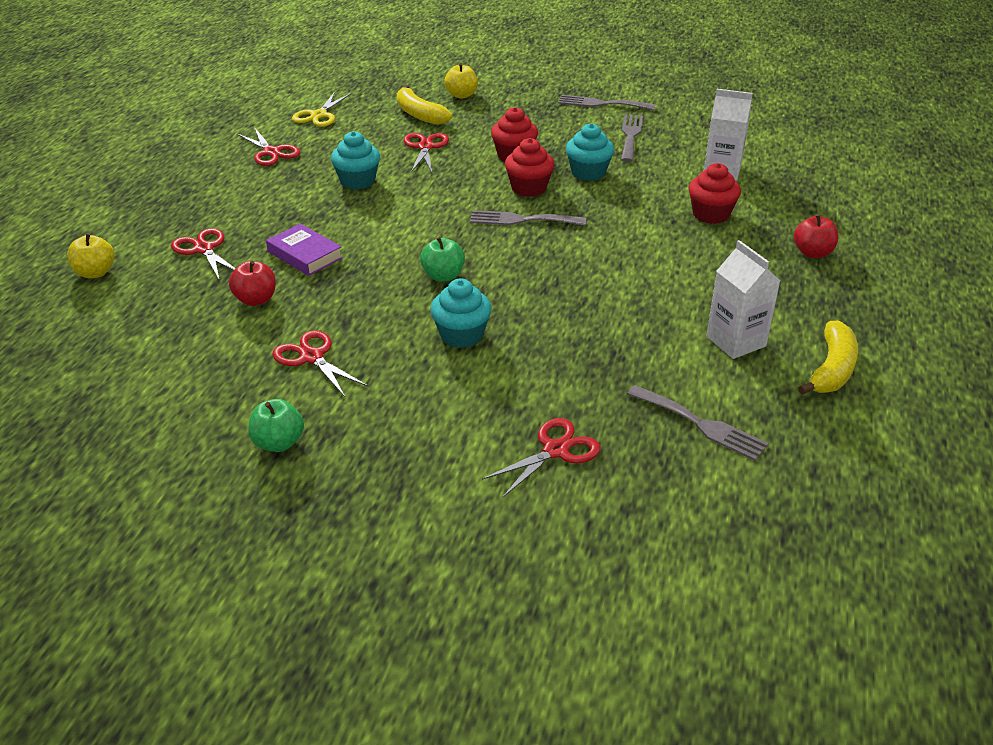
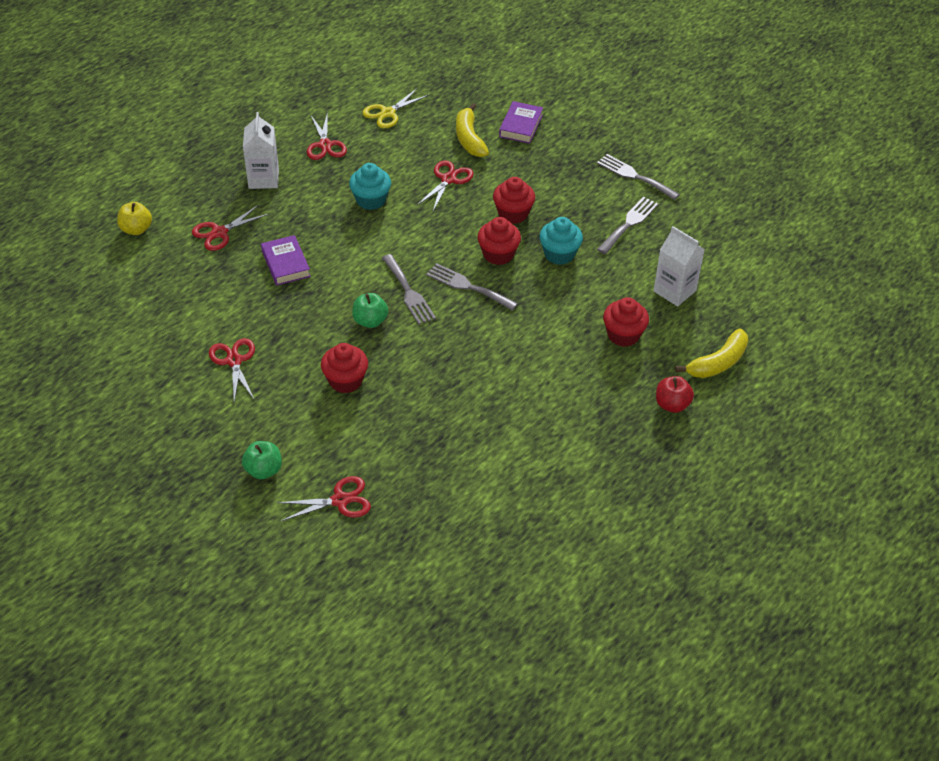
camera: 25 degrees right, 10 degrees up
(204, 249) = (219, 233): red scissors -> red scissors turned 120 degrees counterclockwise
(256, 299) = (227, 295): red apple -> none
(278, 443) = (173, 423): green apple -> green apple (263, 470)
(461, 95) = (521, 126): yellow apple -> purple book
(461, 335) = (345, 381): turquoise cupcake -> red cupcake
(701, 424) = (452, 521): grey fork -> grey fork (408, 292)
(736, 341) = (536, 463): white carton -> white carton (263, 179)
(832, 369) = (586, 515): yellow banana -> yellow banana (718, 363)

